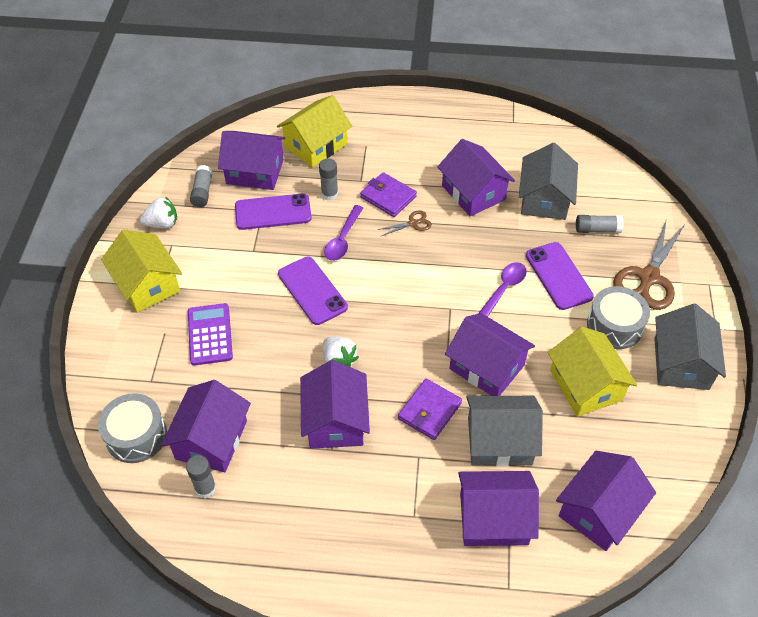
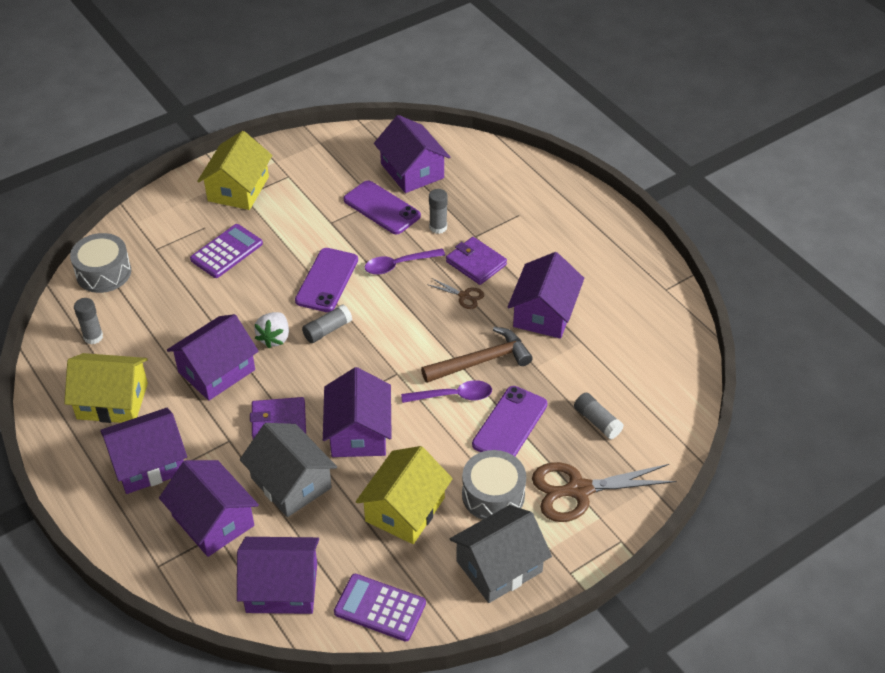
camera: 50 degrees right, 5 degrees down
(162, 224) = (303, 158): white strawberry -> none
(202, 192) = (358, 157): grey glue stick -> grey glue stick (327, 330)
(211, 439) = (136, 313): purple house -> purple house (149, 463)
(316, 145) = (482, 186): yellow house -> yellow house (112, 401)
(388, 197) = (476, 263): purple wallet -> purple wallet turned 45 degrees counterclockwise
(485, 254) = (481, 361): none -> brown hammer
(544, 199) = (592, 364): grey house -> none
(666, 458) = (380, 608): none -> purple calculator

